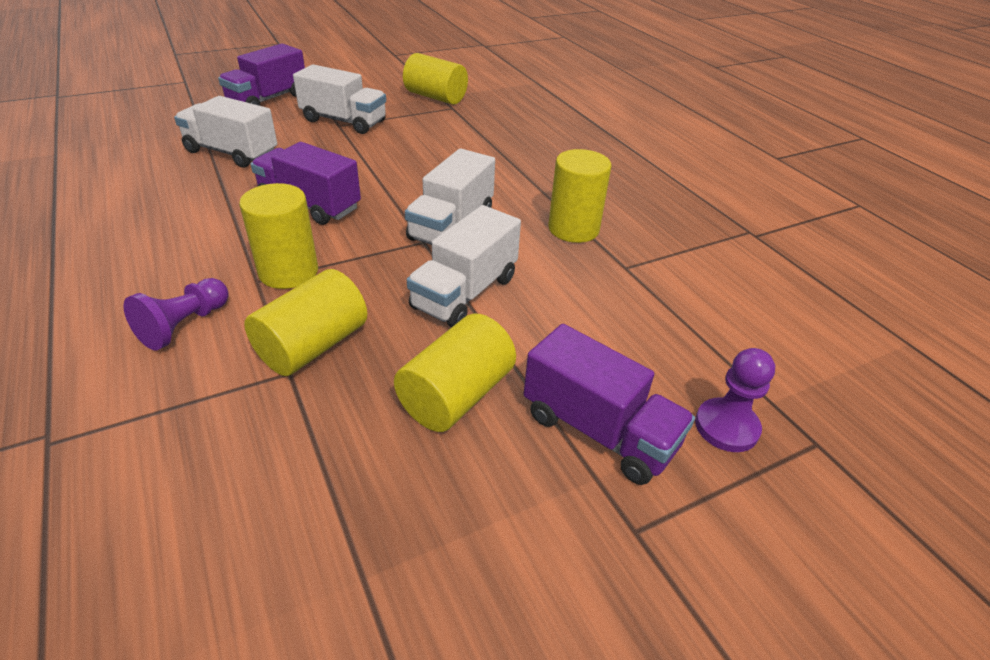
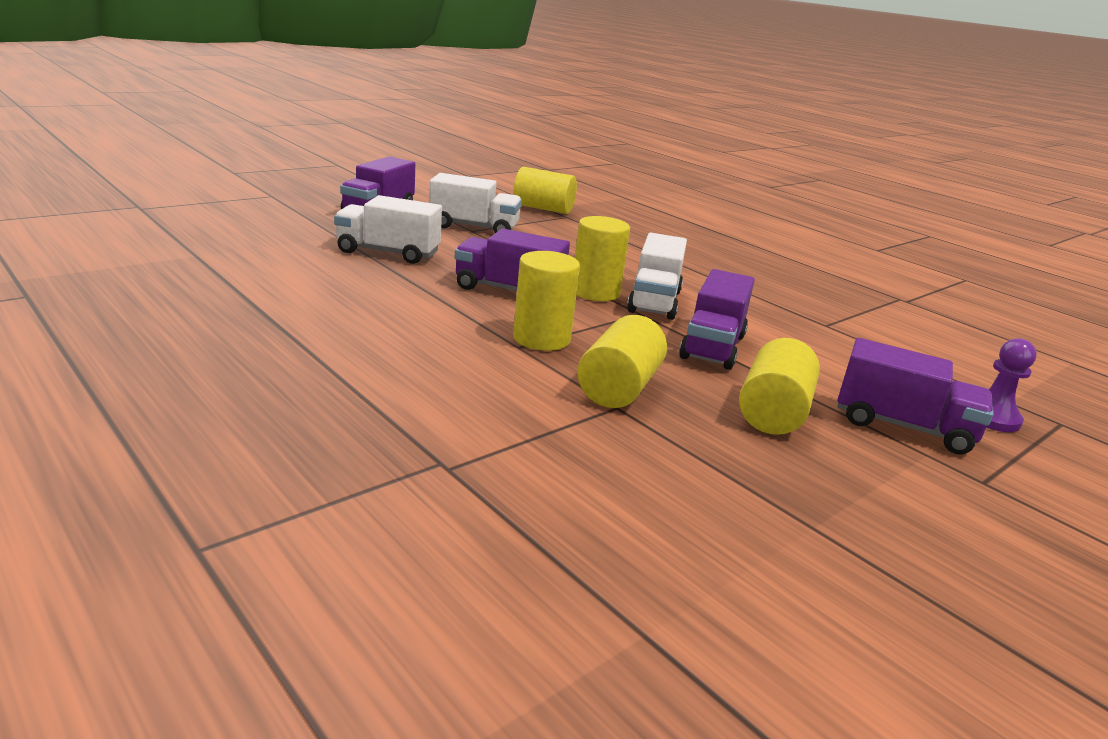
camera: 15 degrees left, 15 degrees down
(184, 325) = (486, 380): purple pawn -> none
(465, 293) = (712, 347): white truck -> purple truck
(573, 229) = (760, 301): yellow cylinder -> yellow cylinder (595, 292)

